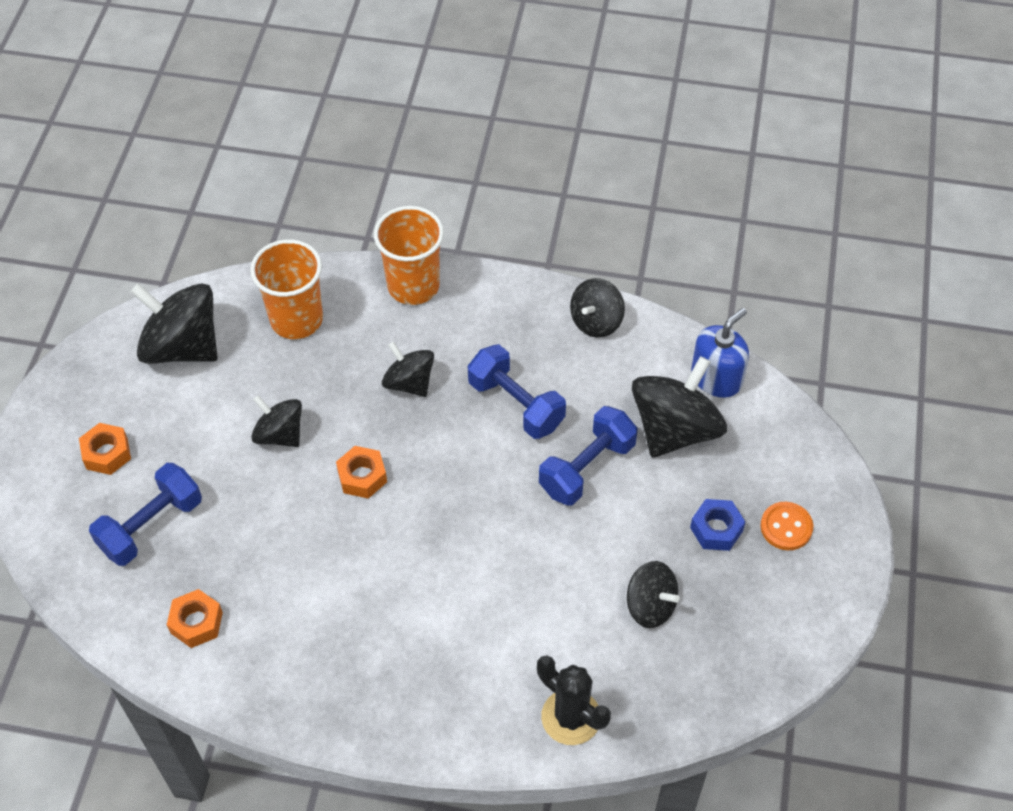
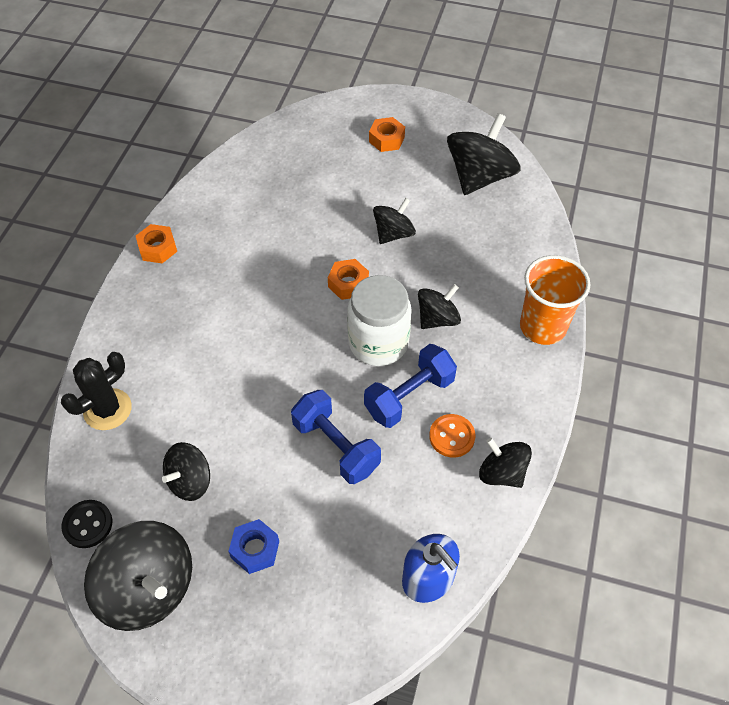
camera: 95 degrees right, 0 degrees up
(151, 526) = (323, 164): blue dumbbell -> none
(196, 622) = (242, 188): orange nut -> orange nut (158, 248)
(296, 319) = (505, 245): orange cup -> none
(447, 438) = (378, 343): none -> white jar
(675, 429) = (370, 528): black spinning top -> black spinning top (149, 588)
(719, 702) = (88, 524): none -> black button
(786, 527) = (246, 617): orange button -> orange button (452, 436)

